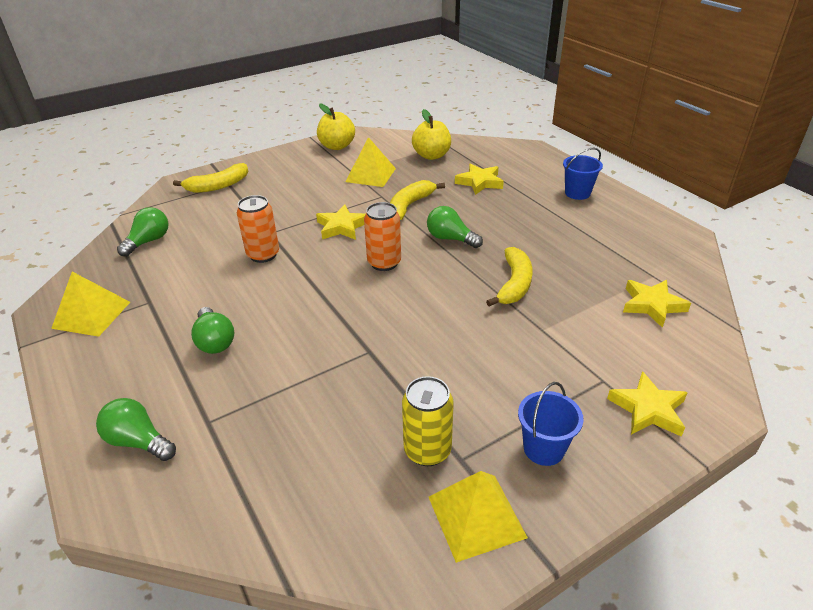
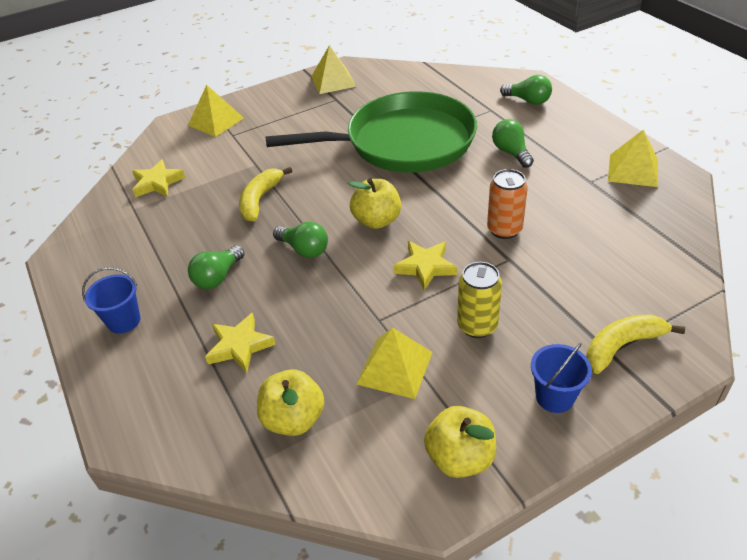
camera: 175 degrees left, 5 degrees up
(148, 241) = (646, 247): green light bulb -> green light bulb (218, 277)
(350, 360) = (403, 142): none -> green pan
(384, 263) = (377, 220): orange can -> yellow apple
(409, 205) = (343, 301): yellow banana -> none
(427, 450) = (354, 102): yellow can -> yellow can (477, 326)
(543, 449) = (288, 104): blue bucket -> blue bucket (554, 397)
(648, 409) = (216, 121): yellow star -> yellow pyramid

